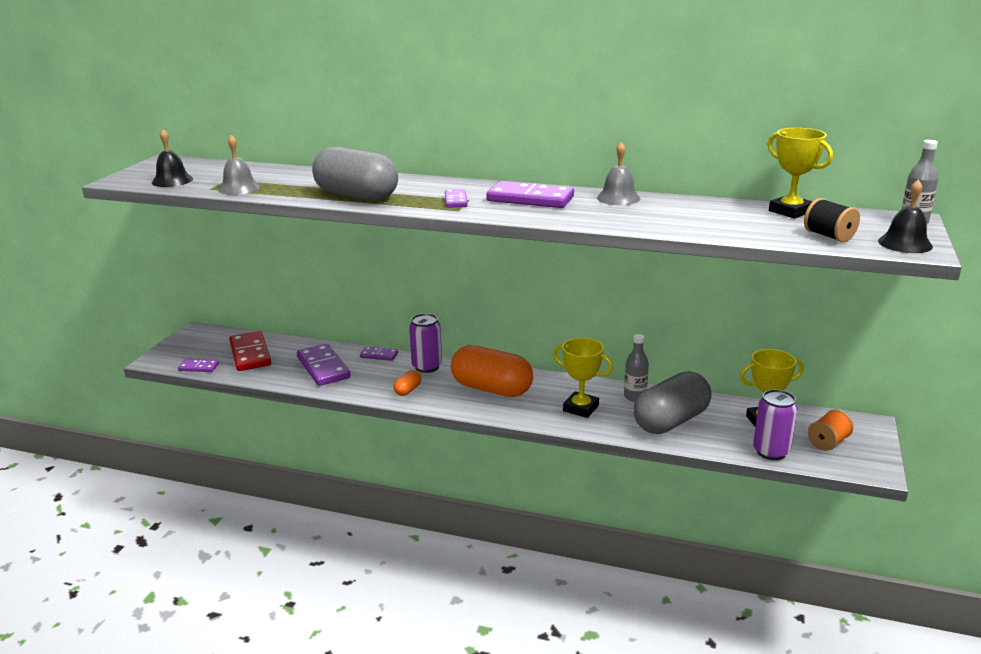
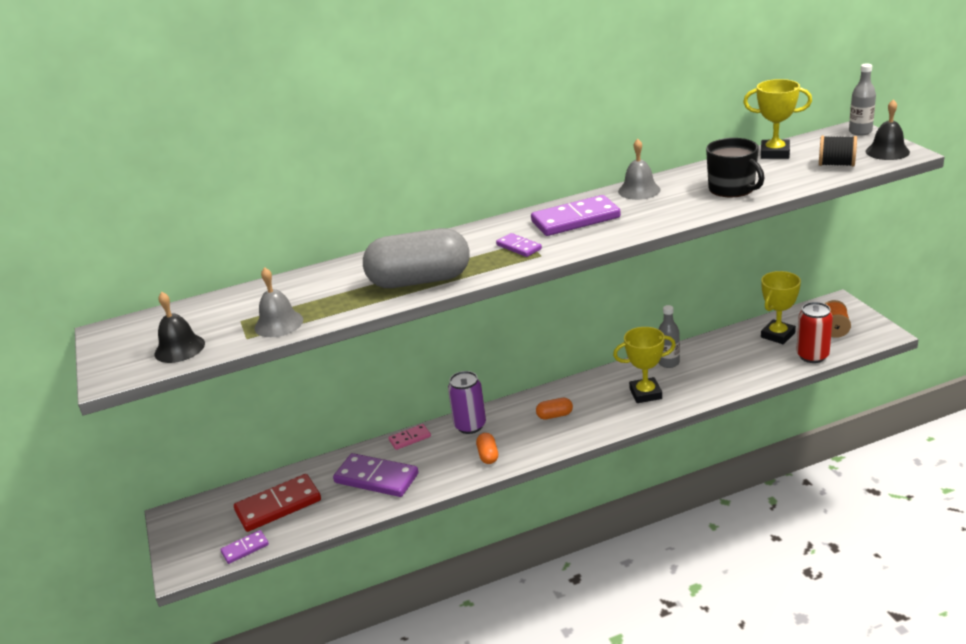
camera: 35 degrees left, 5 degrees up
(250, 354) = (278, 505): red domino -> red domino turned 60 degrees counterclockwise
(379, 355) = (410, 438): purple domino -> pink domino
(491, 389) = (555, 415): orange capsule -> orange capsule, size x0.42
(671, 421) = (721, 369): grey capsule -> none
(693, 221) = (732, 189): none -> black mug
(771, 452) = (812, 356): purple can -> red can

